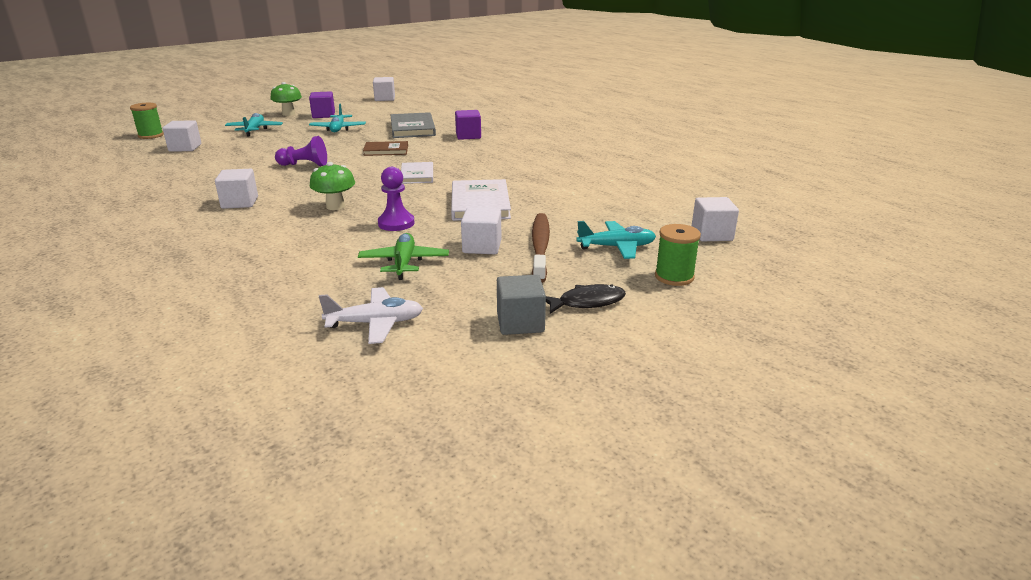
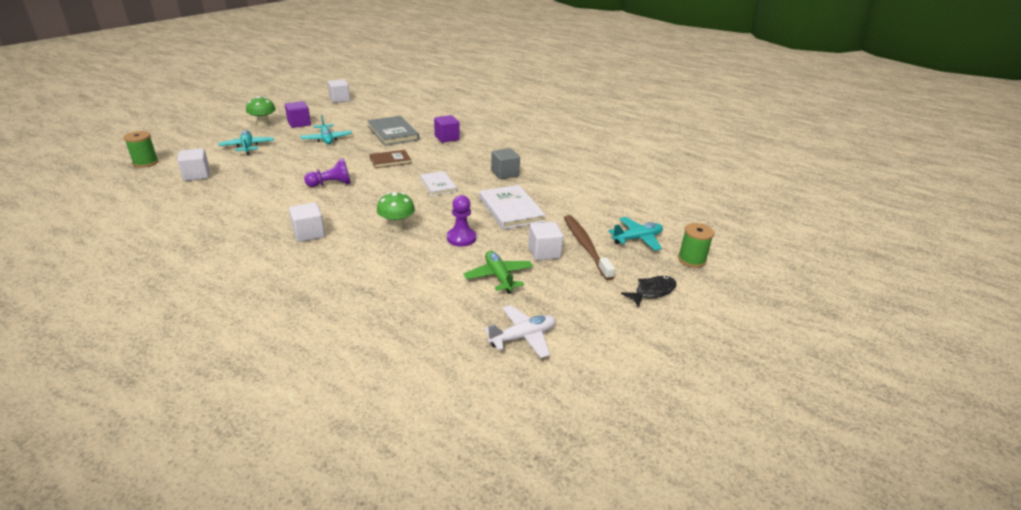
camera: 20 degrees left, 5 degrees up
(520, 323) = (622, 317): grey cube -> grey cube (504, 173)
(712, 234) = (690, 218): white cube -> none

